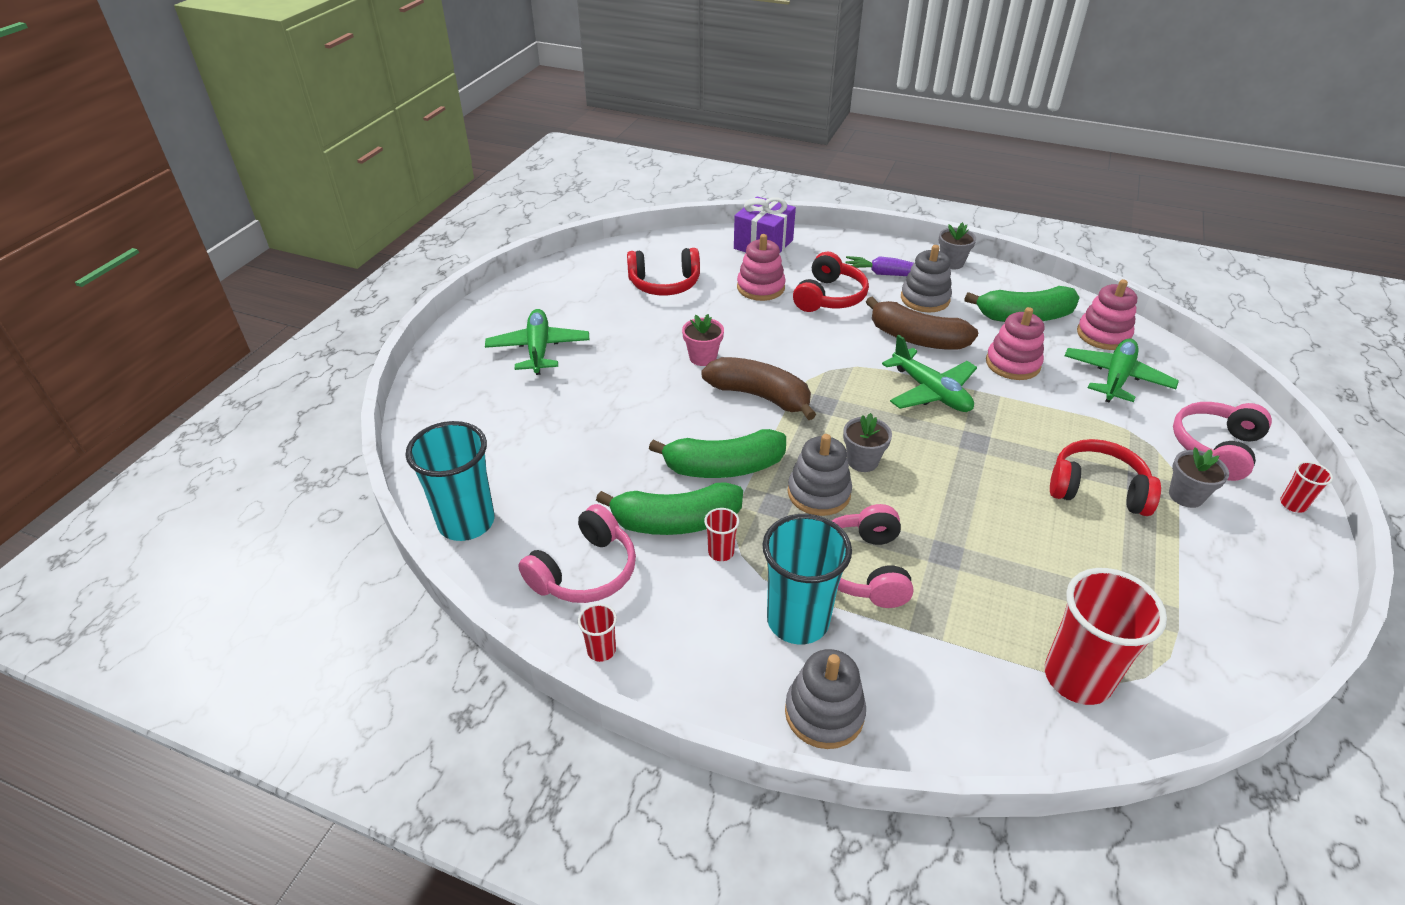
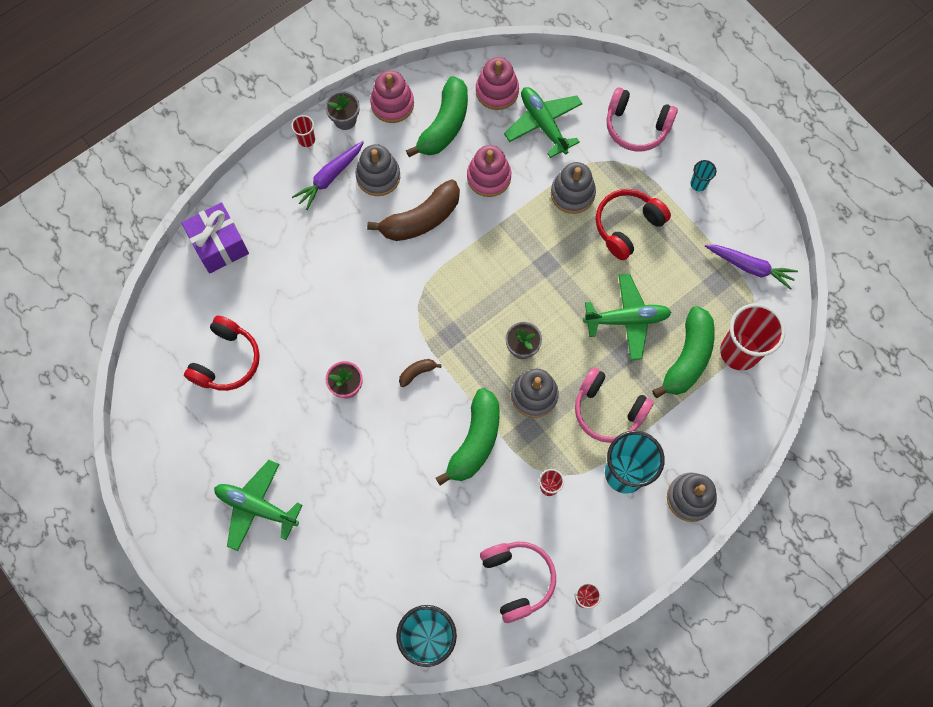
camera: 60 degrees left, 30 degrees up
(676, 522) = (507, 500): green banana -> green banana (687, 358)
(759, 396) = (417, 373): brown banana -> brown banana, size x0.44
(760, 288) = (282, 288): pink stacking toy -> pink stacking toy (392, 104)
(829, 297) = (329, 244): red headphones -> none
(930, 392) = (483, 254): green plane -> green plane (627, 319)
(1074, 429) = (572, 193): none -> grey stacking toy
(1186, 496) = (661, 181): grey flower pot -> none
(1200, 636) = (750, 267): none -> purple carrot
(1215, 448) = (636, 126): pink headphones -> pink headphones turned 45 degrees counterclockwise
(1230, 532) = (698, 184): none -> turquoise cup
(1293, 504) = (700, 130): red cup -> red cup (306, 140)

